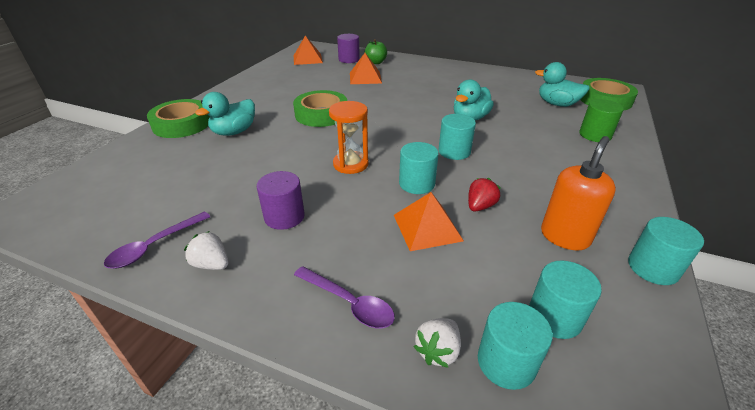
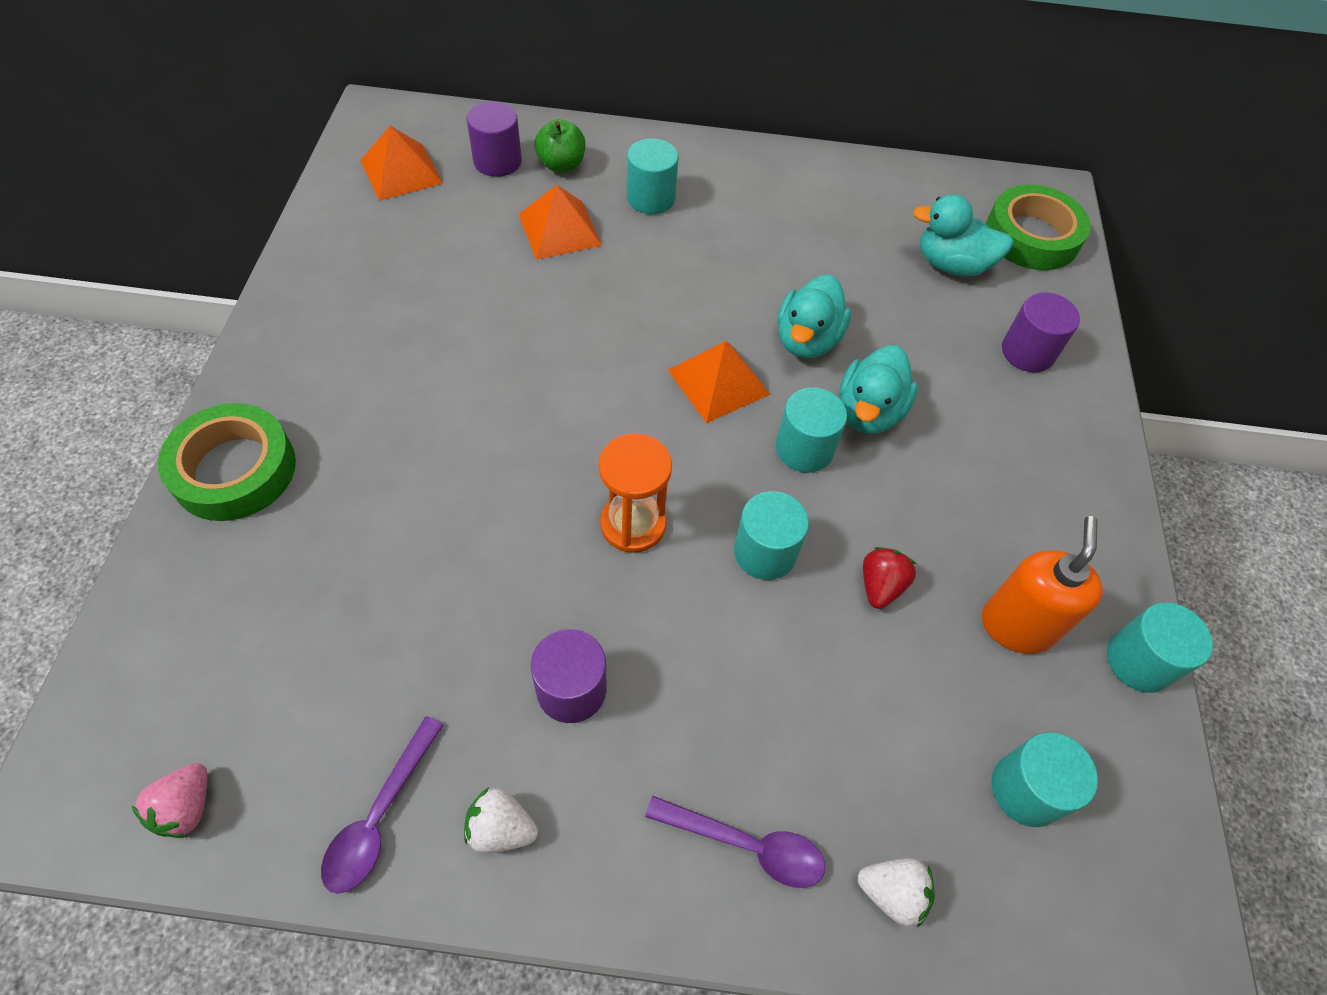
camera: 20 degrees left, 20 degrees up
(69, 224) = (186, 807): none -> pink strawberry
(234, 132) = (363, 473): turquoise duck -> turquoise duck (869, 412)
(321, 114) = (517, 379): green tape -> none
(427, 227) = (812, 656): orange pyramid -> orange pyramid (718, 381)
(438, 351) = (892, 893): white strawberry -> white strawberry turned 90 degrees counterclockwise
(506, 362) = (980, 885): turquoise cylinder -> turquoise cylinder (651, 198)
(595, 135) = (1027, 352): green cylinder -> purple cylinder

